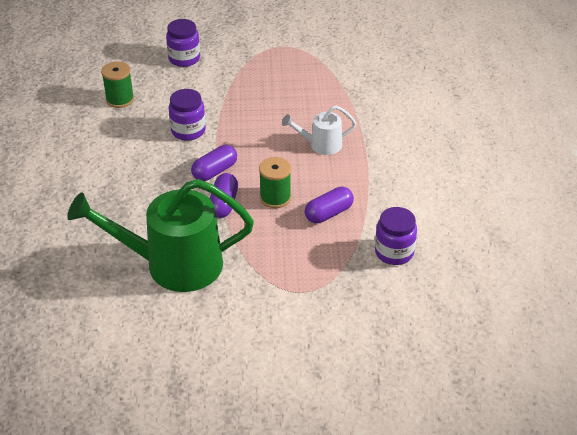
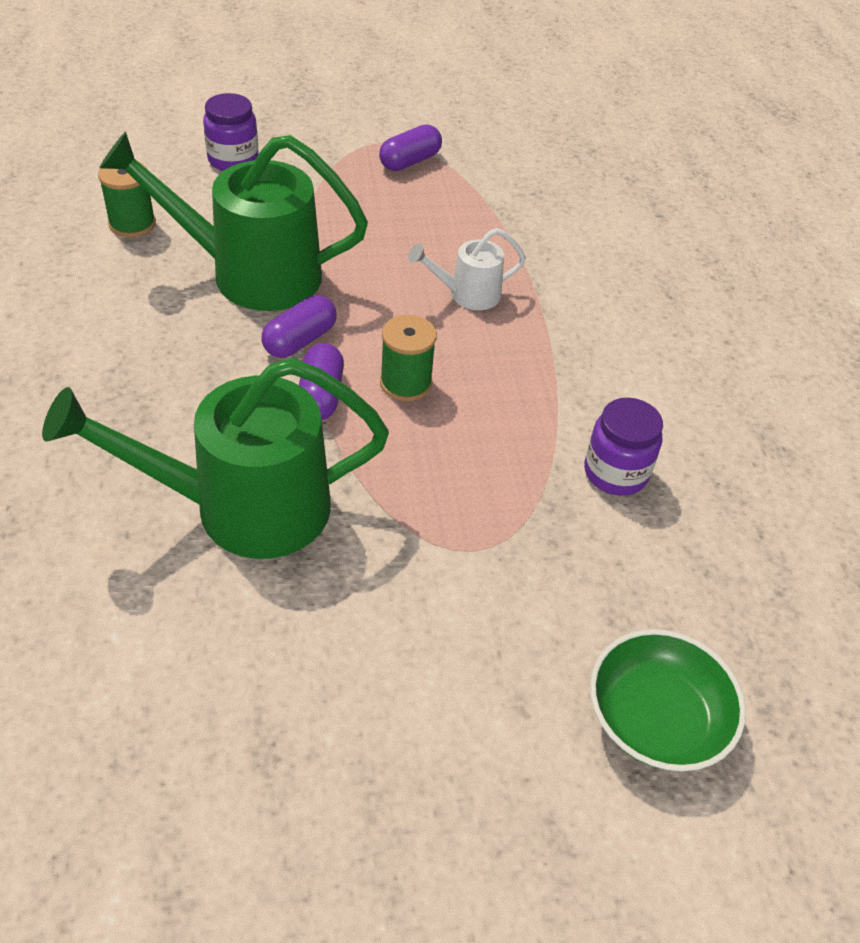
camera: 10 degrees left, 5 degrees up
(188, 131) = (249, 274): purple jar -> green watering can
(328, 213) = (497, 408): purple capsule -> purple capsule (410, 161)
(391, 382) = (656, 718): none -> green bowl

